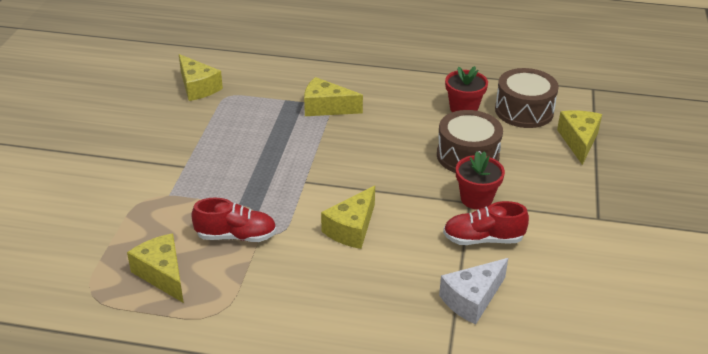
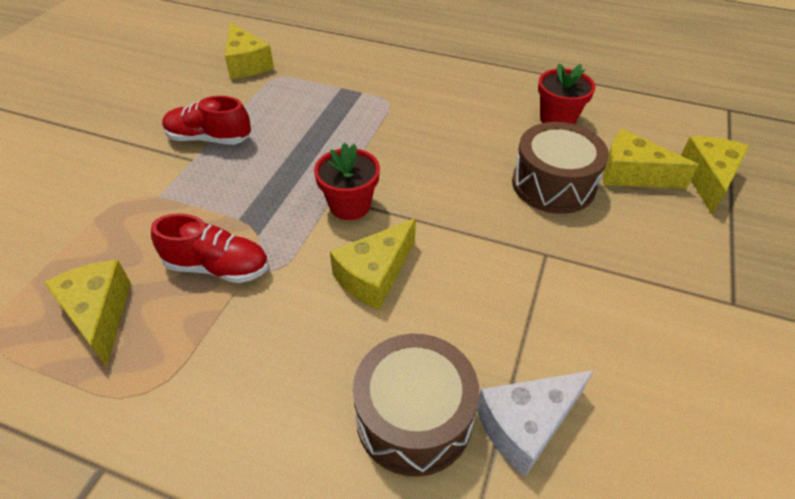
camera: 10 degrees right, 10 degrees up
(326, 107) = (387, 102): yellow cheese -> yellow cheese (632, 174)
(476, 199) = (556, 250): red flower pot -> red flower pot (350, 205)
(483, 239) = (557, 317): red shoe -> red shoe (209, 139)
(524, 111) = (636, 130): brown drum -> brown drum (414, 418)

